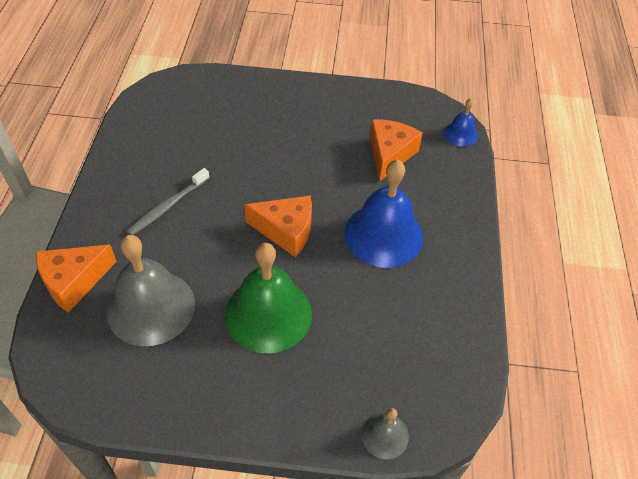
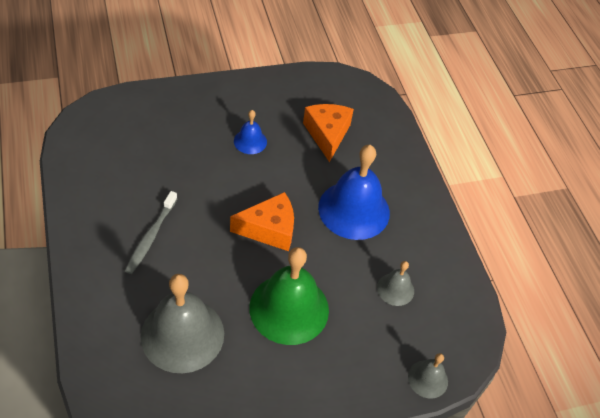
camera: 25 degrees left, 0 degrees up
(74, 281) = (97, 333): orange cheese -> none
(392, 328) = (395, 289): none -> grey bell
(460, 134) = (378, 100): blue bell -> blue bell (250, 141)

